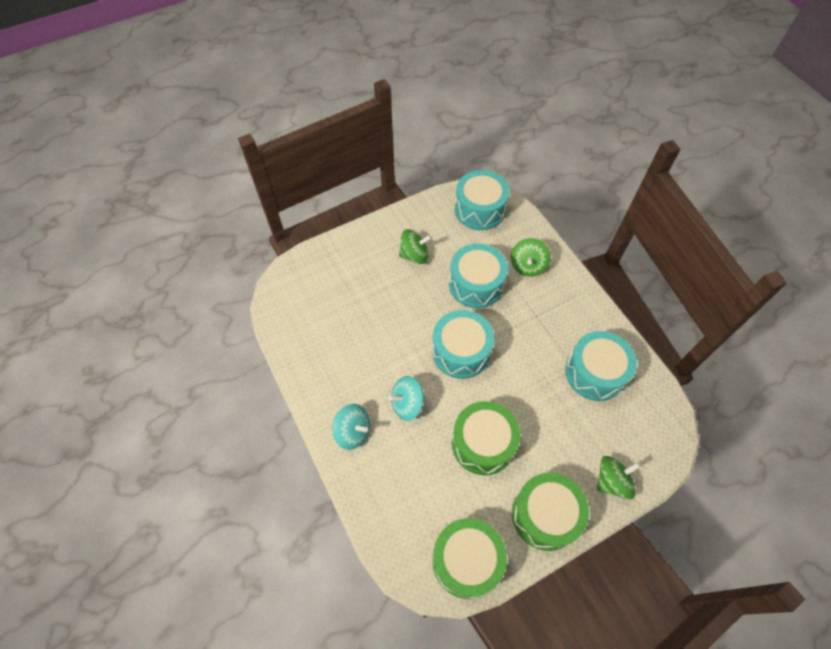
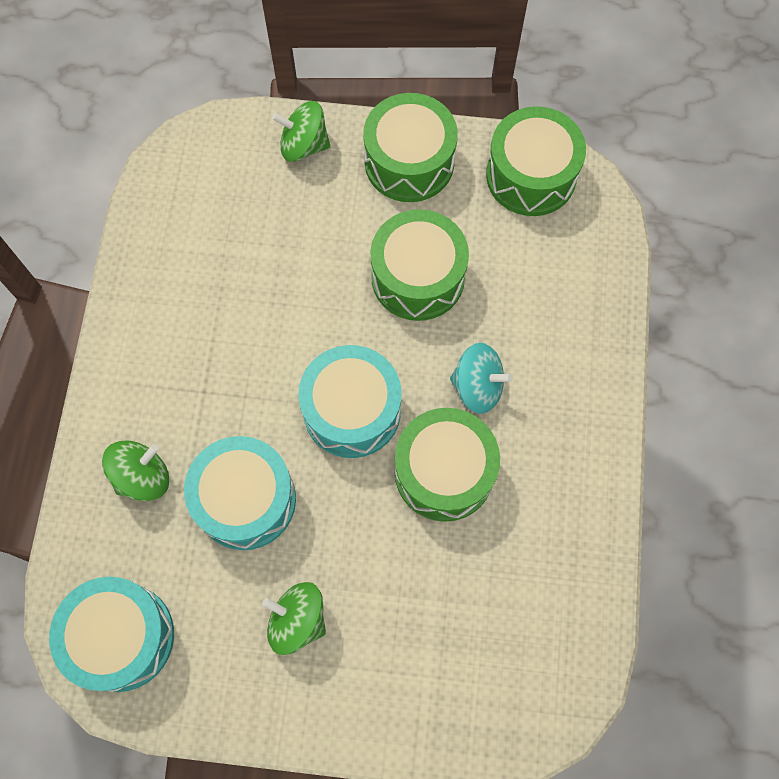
camera: 145 degrees left, 10 degrees up
(353, 432) = (574, 397): turquoise spinning top -> none
(395, 352) = (444, 472): none -> green drum
(595, 373) = (203, 266): turquoise drum -> none

